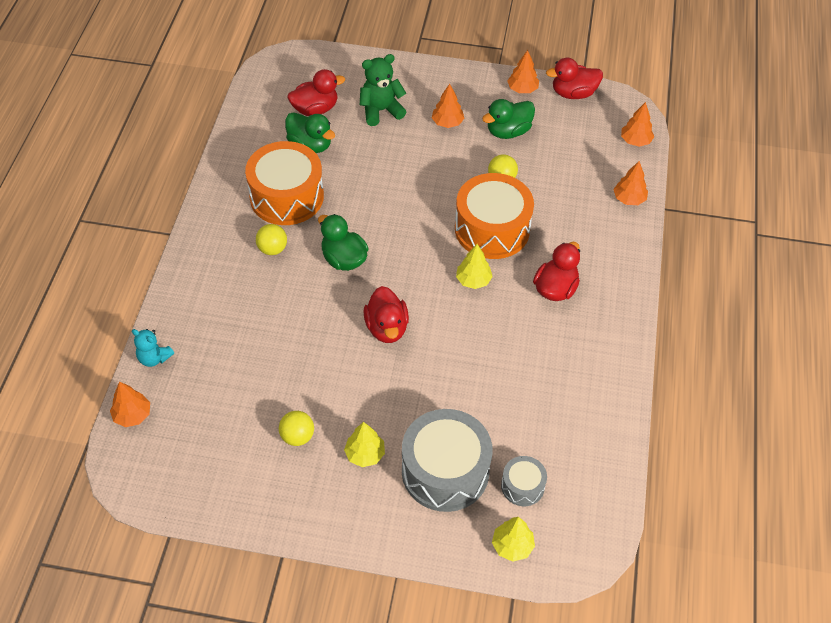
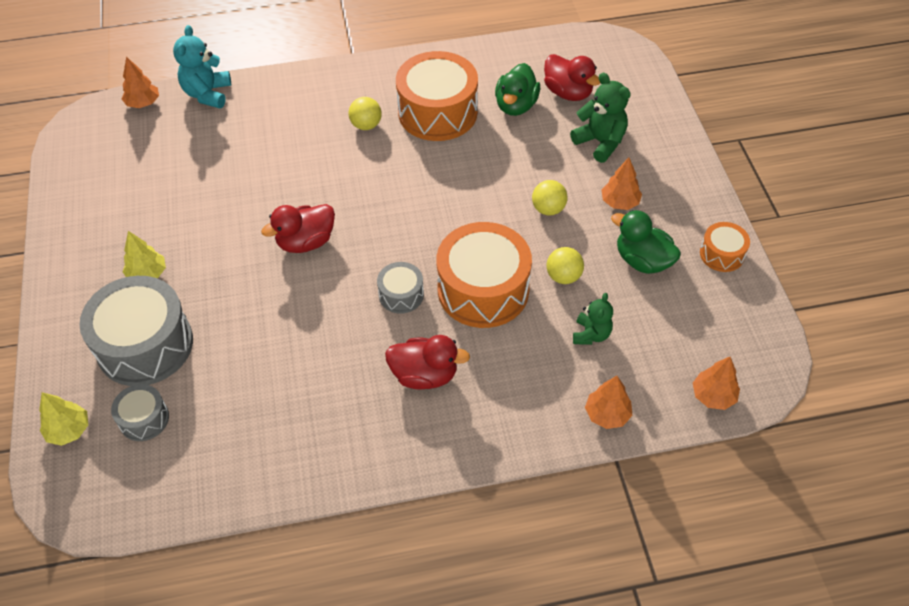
camera: 70 degrees right, 0 degrees up
(154, 358) = (207, 94): turquoise teddy bear -> turquoise teddy bear, size x1.53
(297, 436) = (153, 218): yellow ball -> yellow ball (548, 209)
(344, 259) = (379, 180): green duck -> none
(473, 280) = (401, 295): yellow tree -> grey drum
(522, 89) = (721, 254): orange tree -> orange drum
(560, 183) = (591, 334): none -> green teddy bear
(573, 93) = (751, 306): red duck -> none

